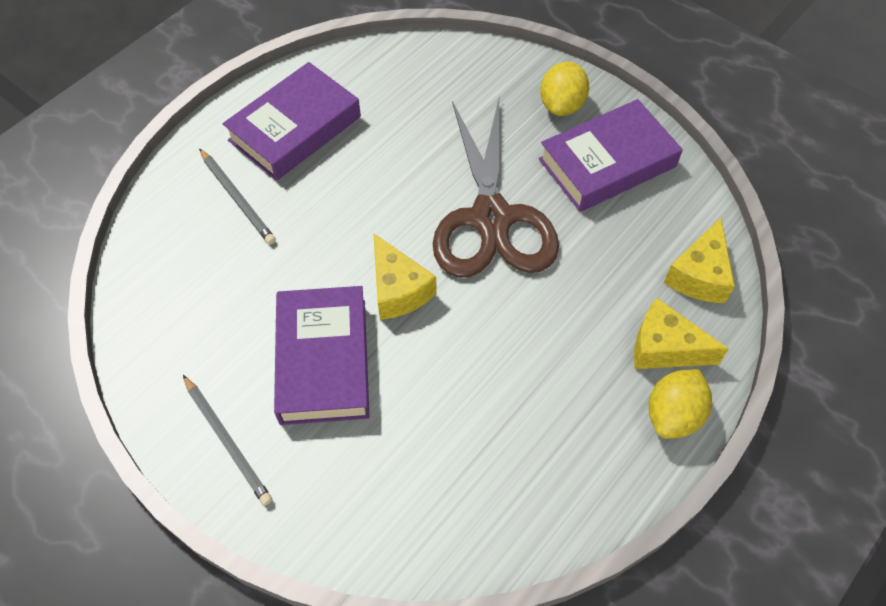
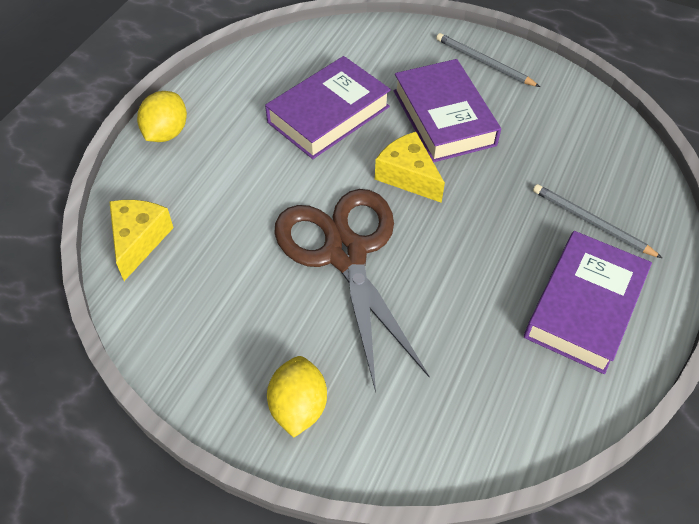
camera: 165 degrees right, 5 degrees down
(607, 163) = (235, 340): purple book -> purple book (328, 114)
(664, 348) = (172, 176): yellow cheese -> none

